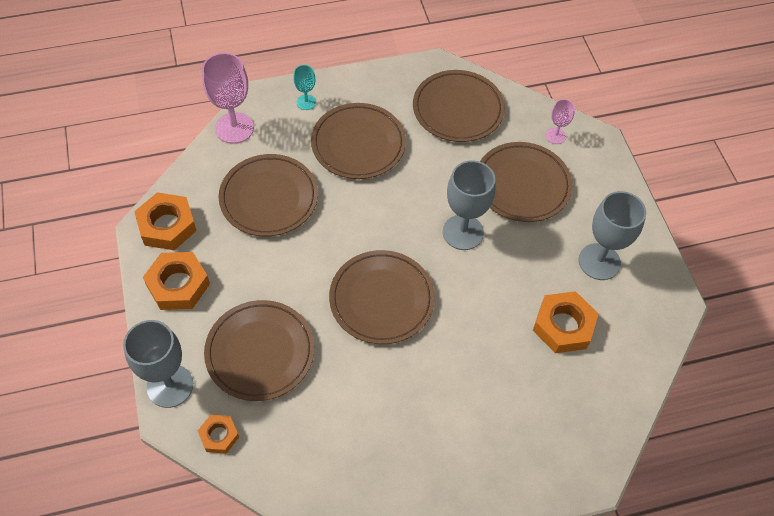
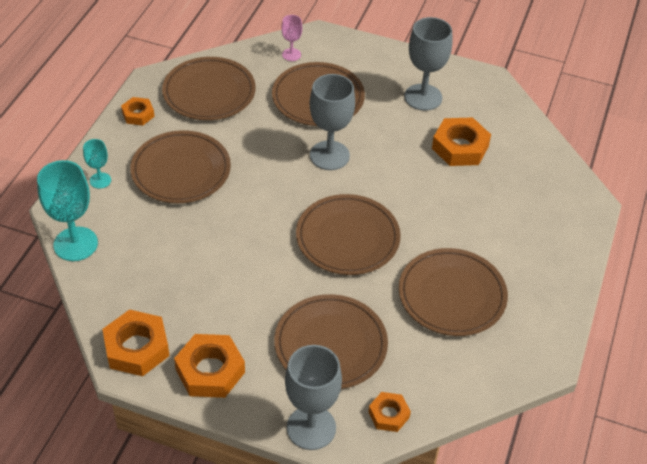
camera: 55 degrees left, 10 degrees down
(234, 128) = (75, 244): pink goblet -> turquoise goblet
(269, 198) = (178, 259): brown plate -> brown plate (452, 295)
(392, 81) = (138, 114): none -> orange nut

